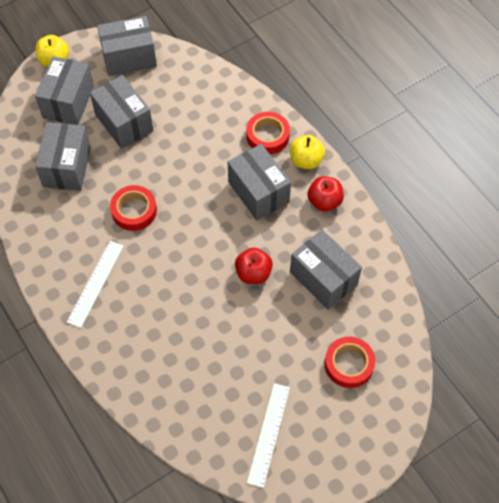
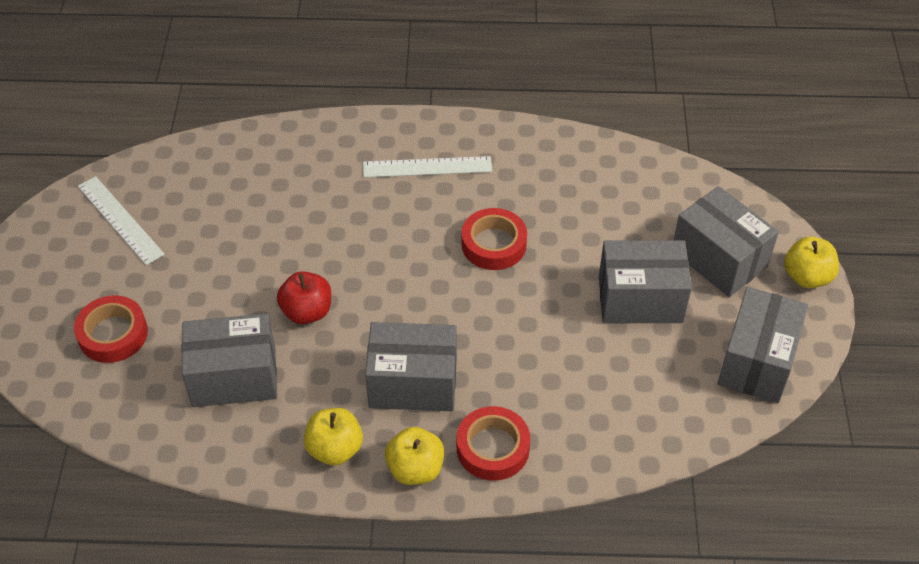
camera: 125 degrees right, 10 degrees down
(67, 167) = (612, 212): grey box -> none
(96, 283) = (427, 167): white ruler -> white ruler turned 60 degrees counterclockwise
(324, 201) = (335, 449): red apple -> yellow apple

